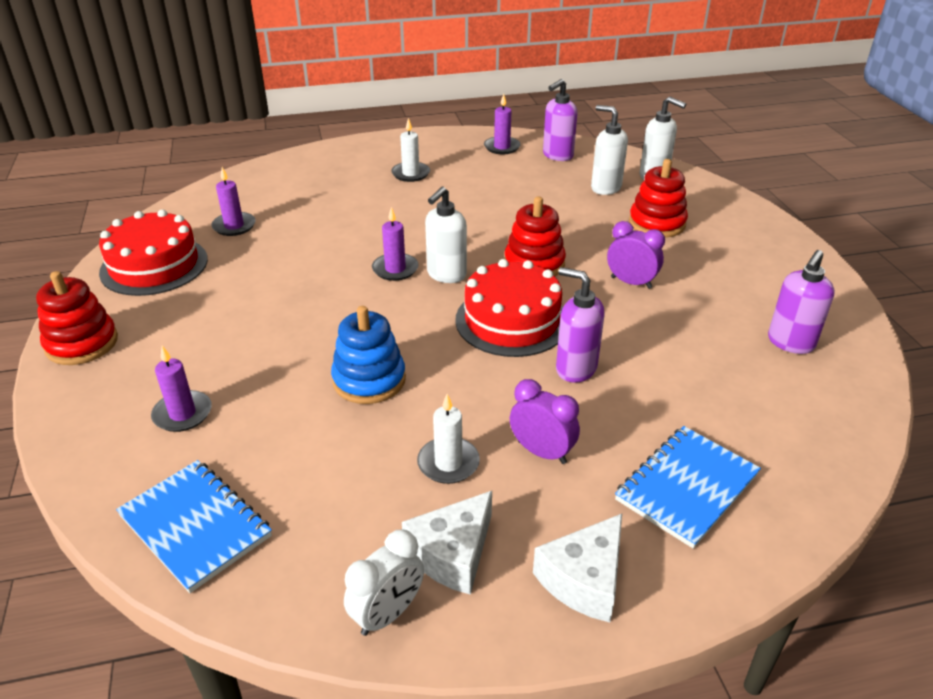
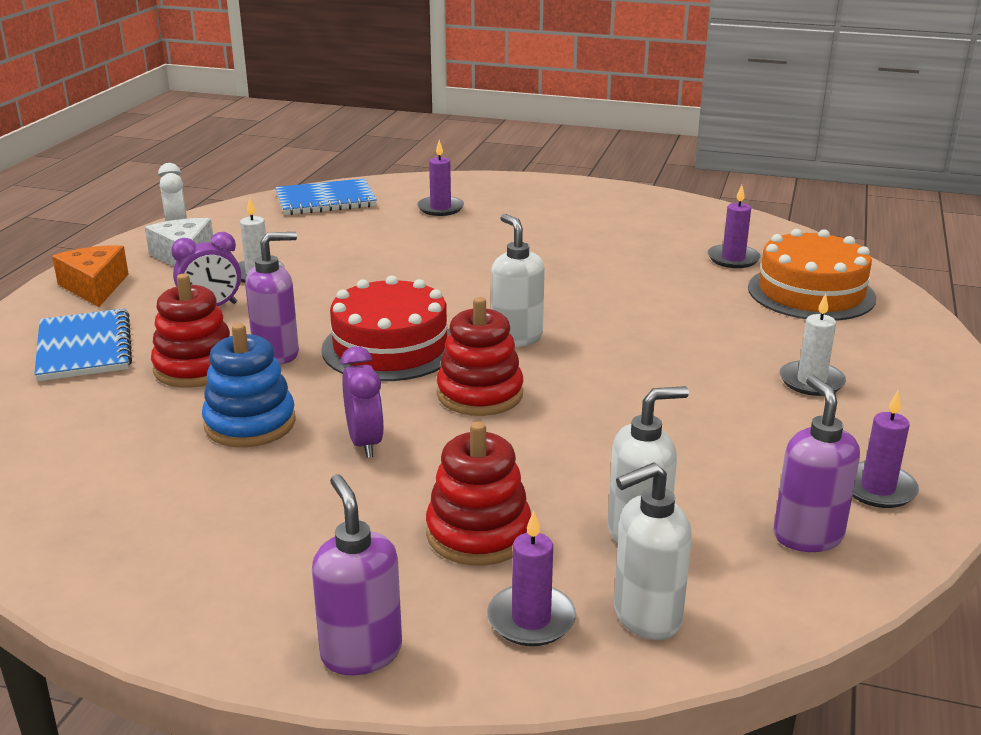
camera: 120 degrees right, 10 degrees down
(82, 343) = (573, 189): red stacking toy -> red stacking toy (196, 367)
(154, 265) = (678, 220): red cake -> none
(280, 191) = (811, 293): none -> orange cake
(369, 380) = (392, 268): blue stacking toy -> blue stacking toy (250, 423)
(395, 269) = (557, 315): purple candle -> purple candle (531, 619)
(584, 579) = (95, 287): white cheese -> orange cheese
(631, 282) = (365, 443): purple clock -> purple clock turned 75 degrees counterclockwise
(790, 343) = (117, 498): purple soap dispenser -> purple soap dispenser (361, 652)

